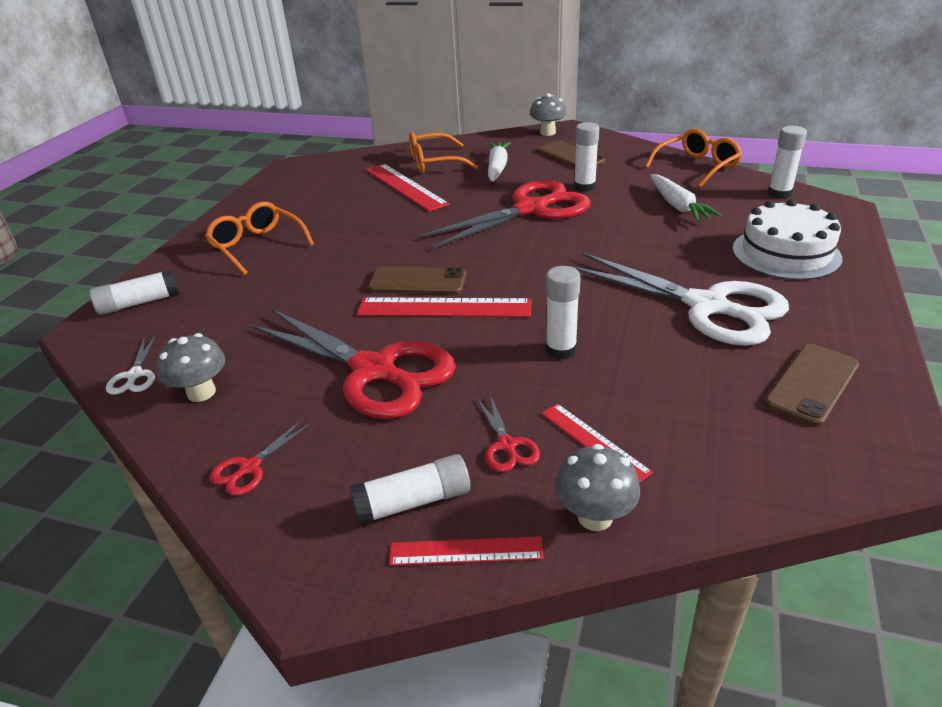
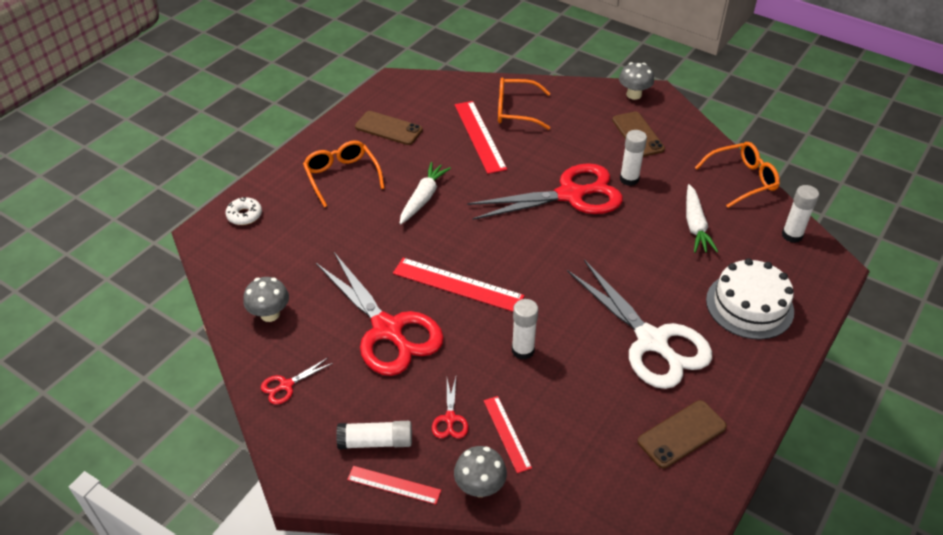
camera: 15 degrees right, 10 degrees up
(134, 375) = (230, 285): white scissors -> none
(139, 303) = (244, 215): white glue stick -> white donut
(417, 282) = (448, 252): brown phone -> brown phone (388, 128)
(497, 168) = (567, 132): white carrot -> white carrot (423, 198)

